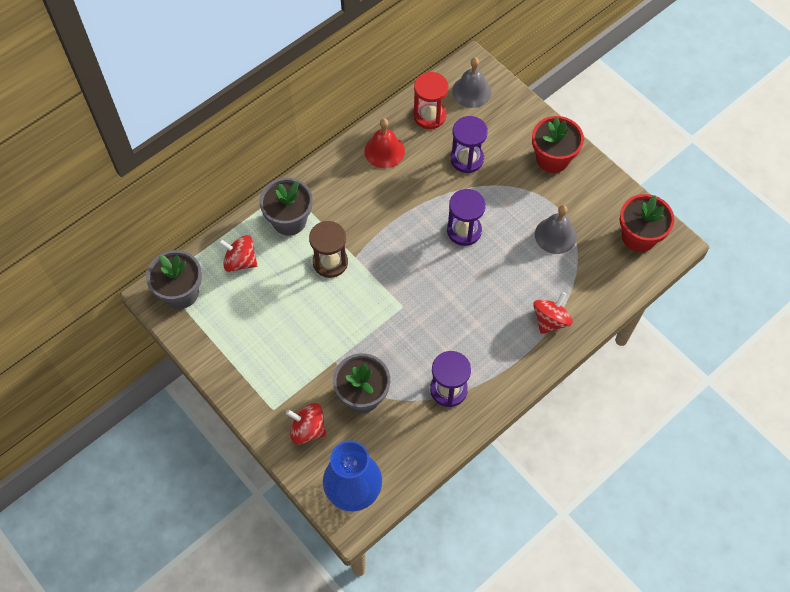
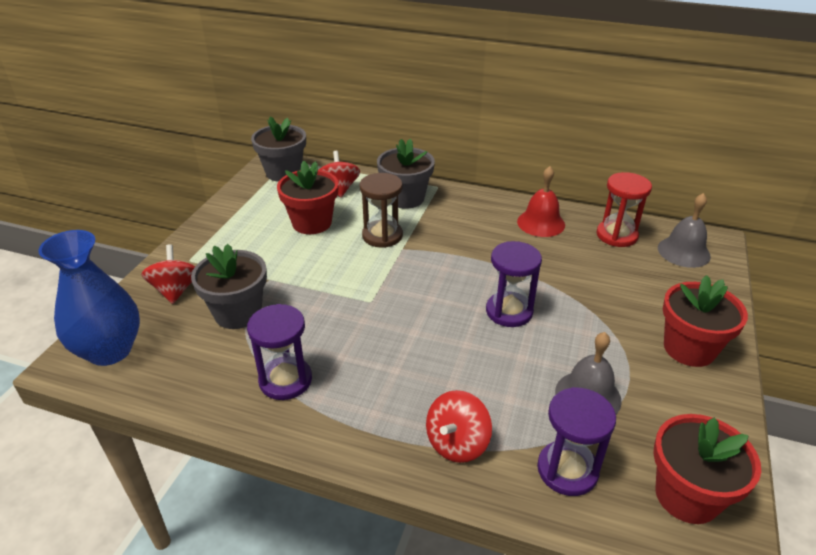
camera: 60 degrees right, 25 degrees down
(279, 303) = (312, 223): none -> red flower pot
(467, 159) = (600, 279): purple hourglass -> purple hourglass (567, 470)
(550, 320) = (457, 443): red spinning top -> red spinning top turned 120 degrees clockwise

